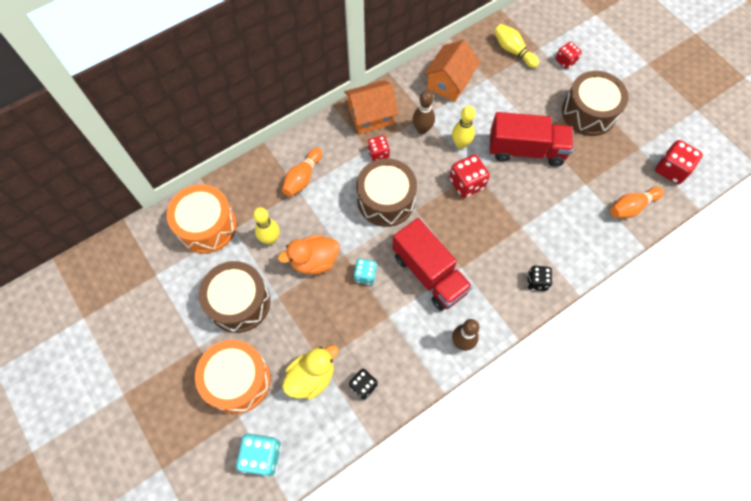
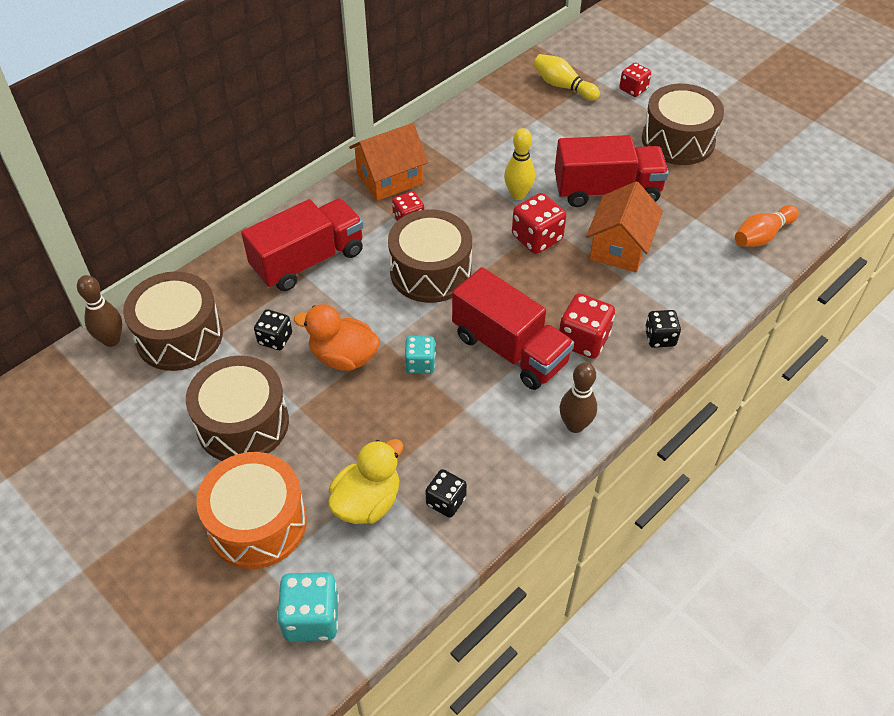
camera: 10 degrees left, 15 degrees down
(207, 226) = (179, 336): orange drum -> brown drum
(270, 239) = (275, 339): yellow bowling pin -> black dice
(302, 178) = (308, 260): orange bowling pin -> red truck
(314, 261) = (343, 357): orange duck -> orange duck turned 45 degrees clockwise
(422, 129) = (462, 185): brown bowling pin -> brown bowling pin (111, 340)
(449, 82) = (487, 129): orange house -> orange house (620, 247)
(671, 170) = (801, 188): red dice -> red dice (583, 340)

